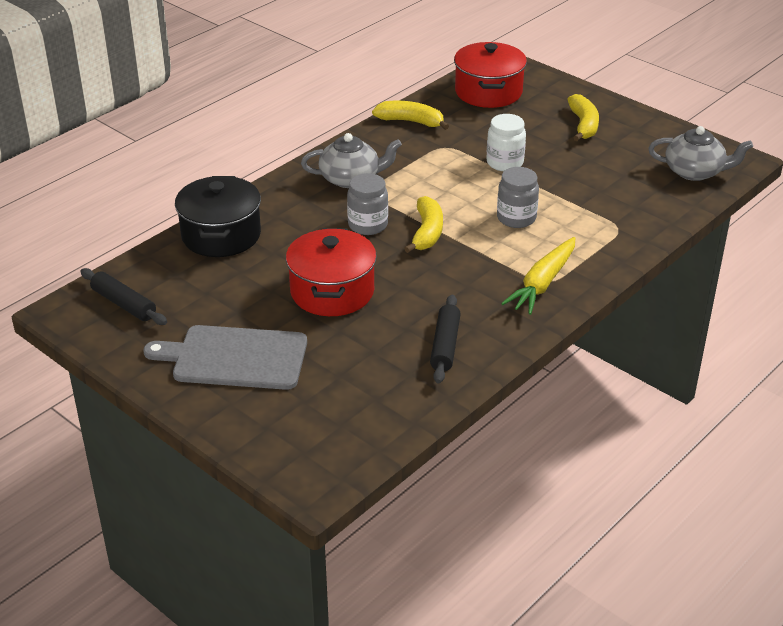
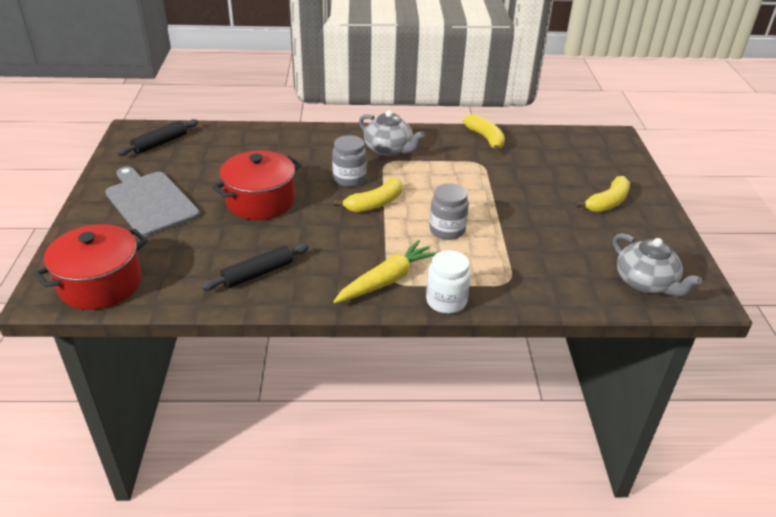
camera: 45 degrees right, 0 degrees up
(124, 304) = (160, 143): black rolling pin -> black rolling pin turned 45 degrees clockwise
(221, 235) = (266, 138): black pot -> none
(488, 92) = (572, 148): red pot -> red pot (100, 284)
(504, 163) = (503, 194): white jar -> white jar (446, 301)
(542, 283) = (386, 280): yellow carrot -> yellow carrot turned 150 degrees clockwise

